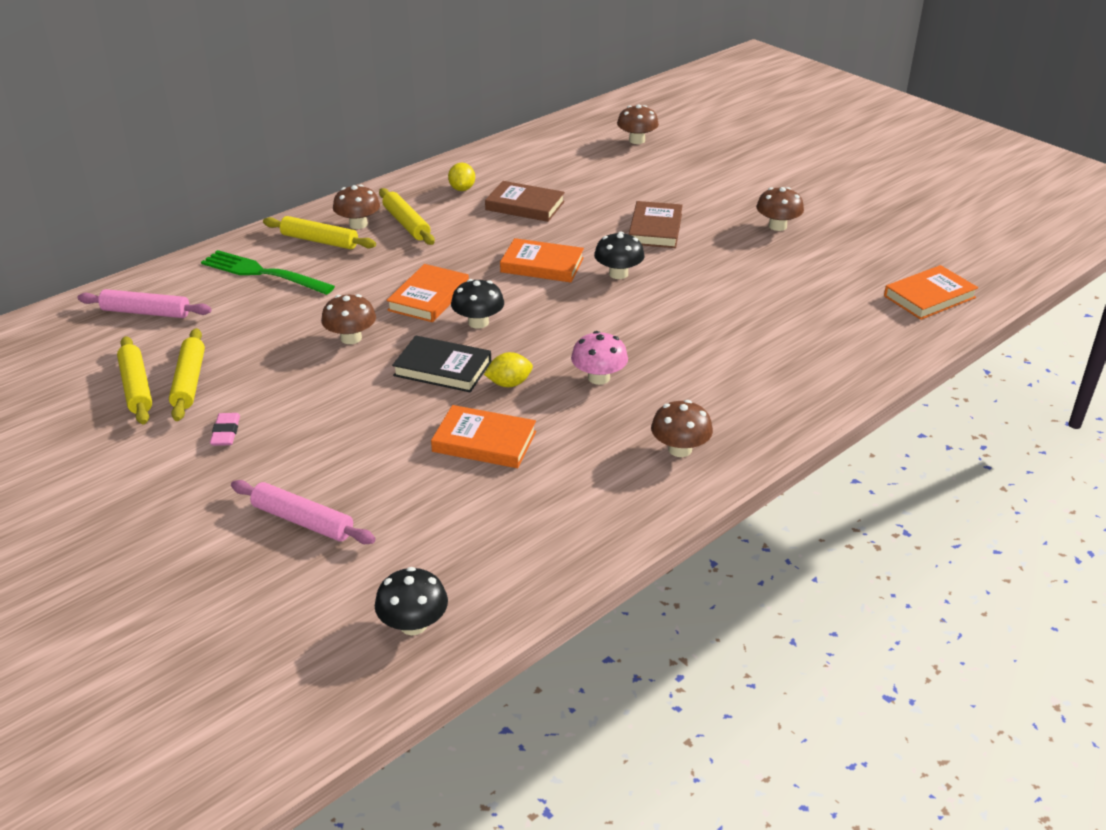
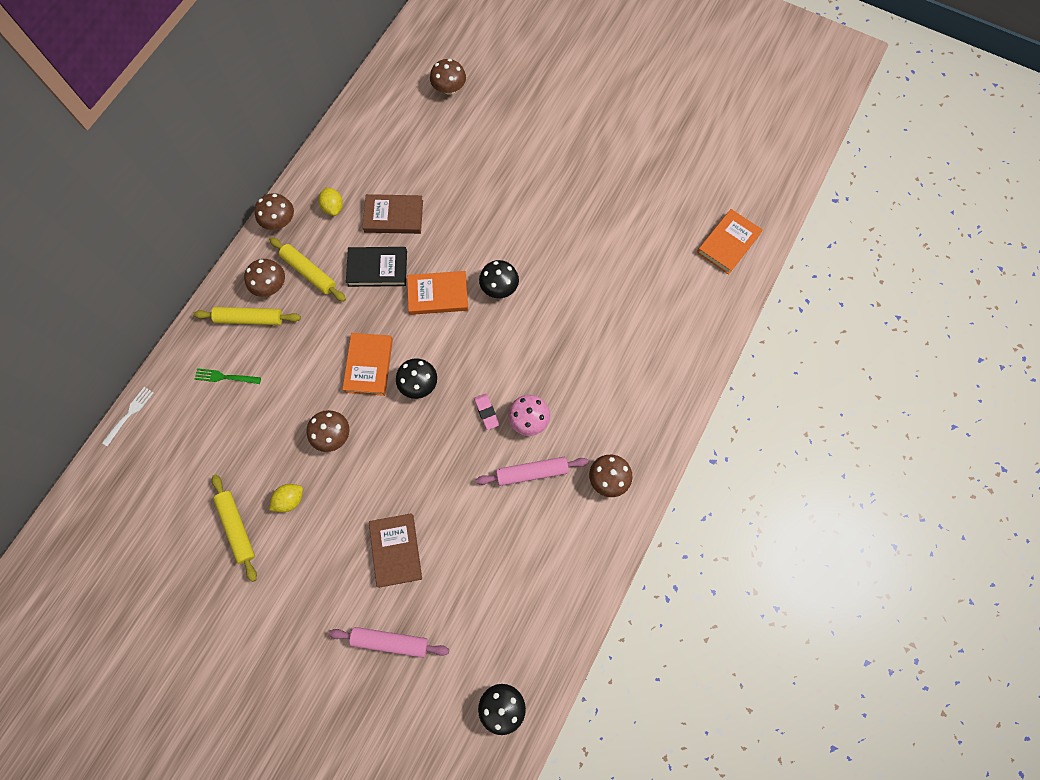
camera: 20 degrees left, 35 degrees up
(136, 387) = (201, 548): yellow rolling pin -> none
(142, 276) = (129, 414): none -> white fork
(146, 312) = (158, 458): pink rolling pin -> pink rolling pin (532, 473)
(226, 432) = (293, 573): pink eraser -> pink eraser (486, 412)
(263, 273) = (225, 377): green fork -> green fork, size x0.54
(442, 368) = (415, 448): black book -> black book (377, 268)
(484, 442) = (476, 518): orange book -> none
(509, 384) = (469, 448): yellow lemon -> yellow lemon (290, 500)
(655, 229) = (507, 217): brown book -> brown book (396, 550)
(777, 226) = (597, 183): brown mushroom -> brown mushroom (279, 221)

